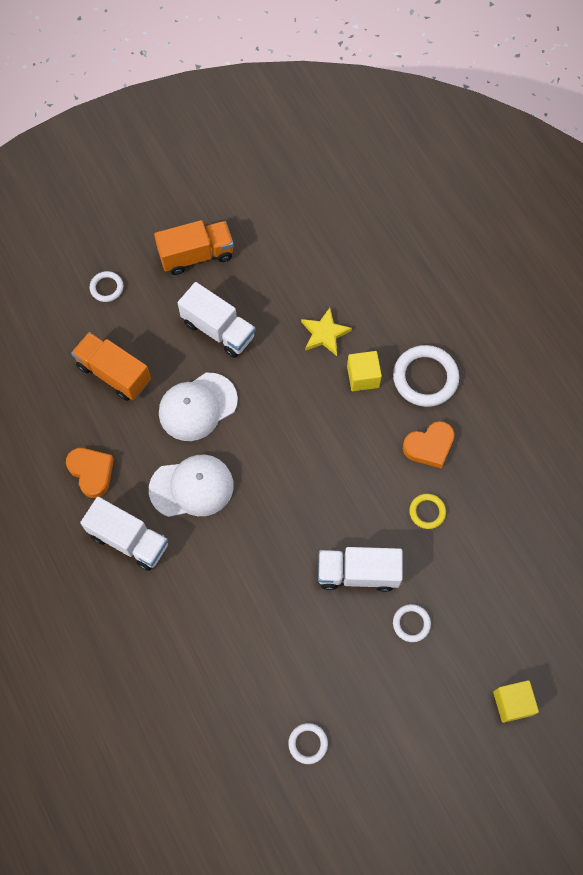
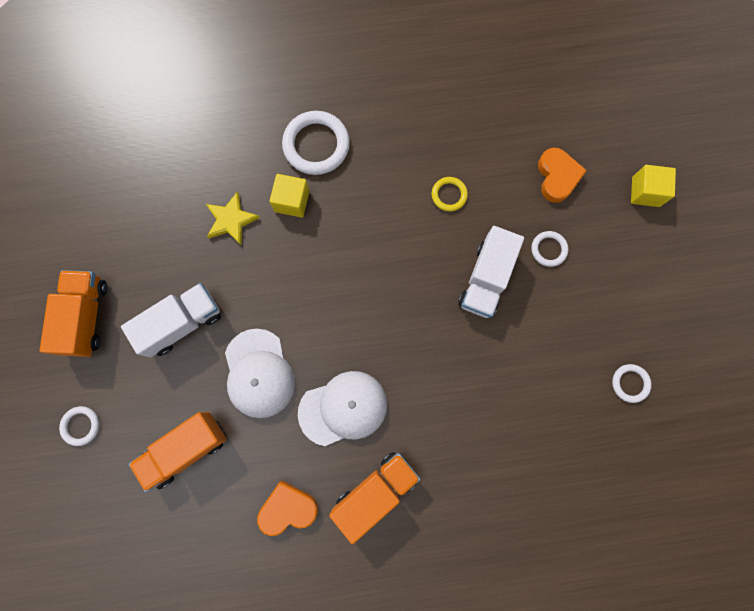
camera: 70 degrees left, 10 degrees up
(129, 540) = (375, 491): white truck -> orange truck
(192, 487) = (343, 408): white cap -> white cap turned 60 degrees clockwise
(429, 446) = (386, 168): orange heart -> orange heart (557, 177)

